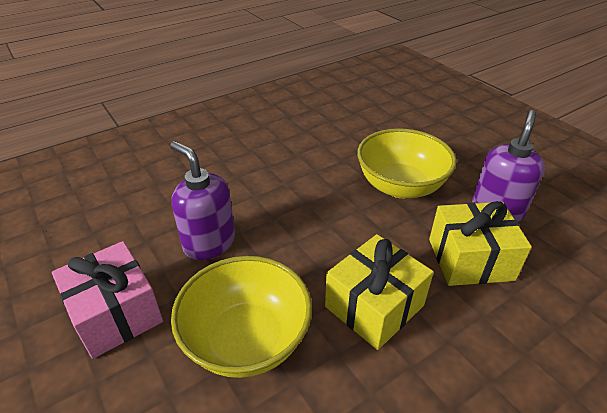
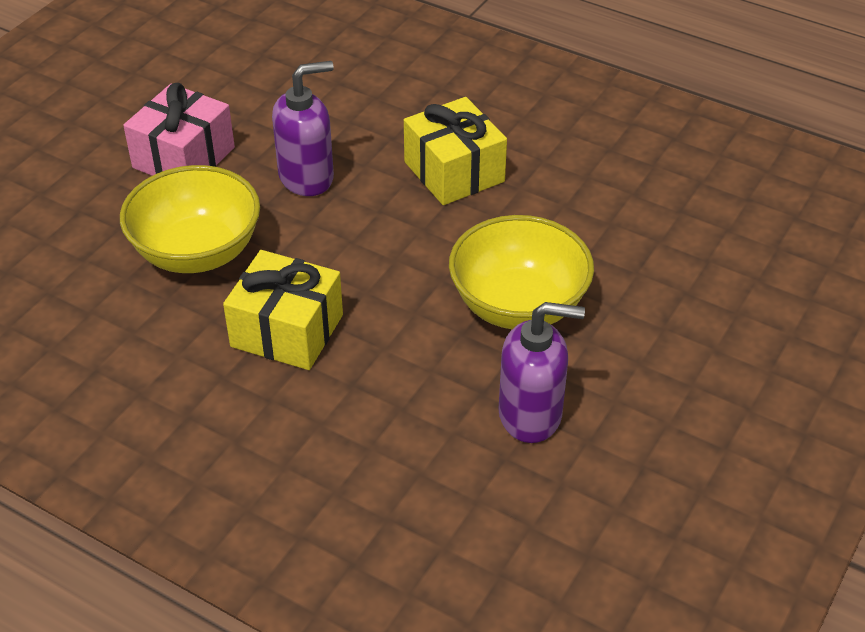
camera: 65 degrees right, 5 degrees up
(209, 243) = (307, 177): purple soap dispenser -> purple soap dispenser turned 45 degrees clockwise
(470, 259) = (409, 400): yellow gift -> yellow gift (454, 172)

